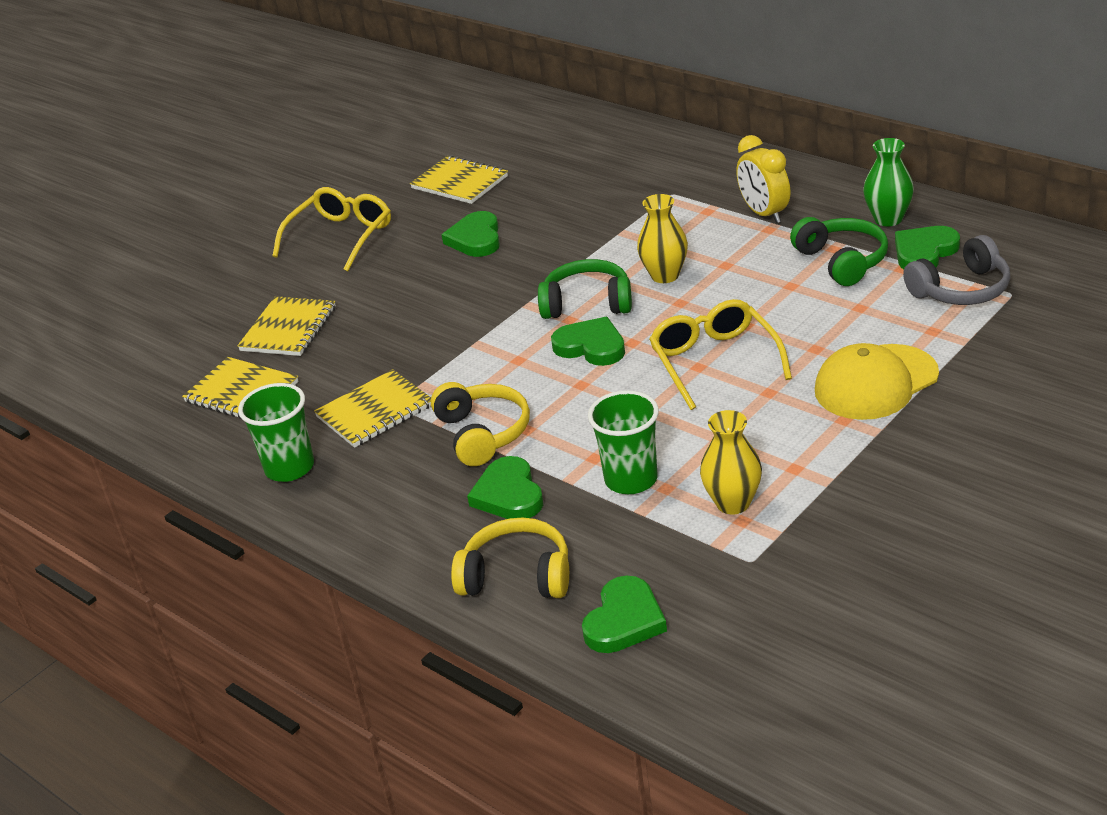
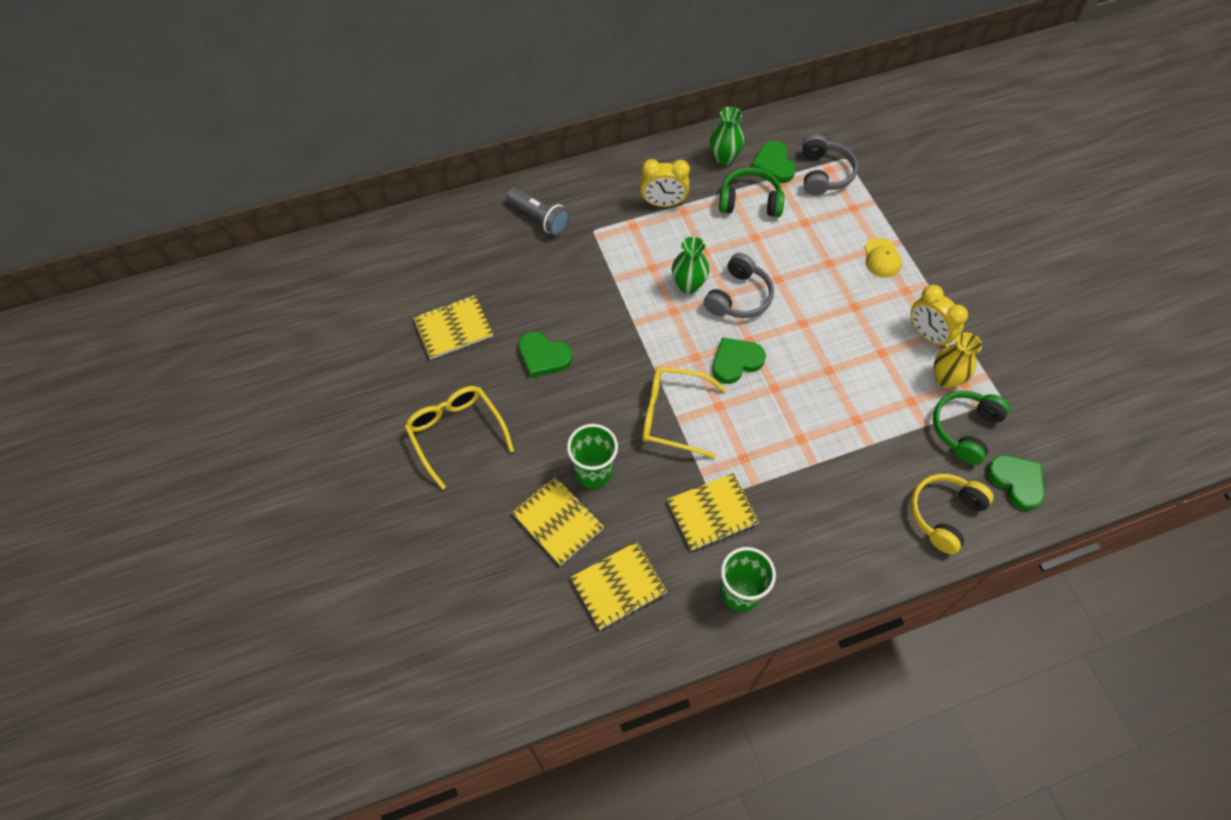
camera: 65 degrees left, 25 degrees up
(375, 411) = (712, 513): yellow notebook -> yellow notebook turned 75 degrees clockwise
(483, 433) = (786, 464): yellow headphones -> none
(509, 494) = (861, 480): green heart -> none
(587, 303) = (684, 338): green headphones -> green headphones (964, 429)
(631, 479) = (890, 413): green cup -> green cup (593, 472)
(650, 161) = (539, 218): none -> grey flashlight
(665, 275) = (688, 285): yellow vase -> green vase
(686, 311) = (739, 297): none -> grey headphones
(715, 361) = (803, 313): yellow glasses -> yellow glasses (673, 416)
(789, 463) = (927, 335): none -> yellow clock
(876, 383) = (882, 258): yellow cap -> yellow cap, size x0.57

